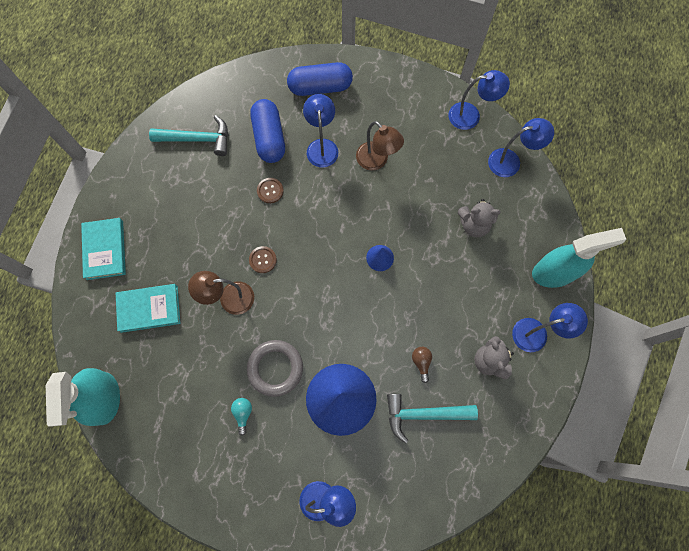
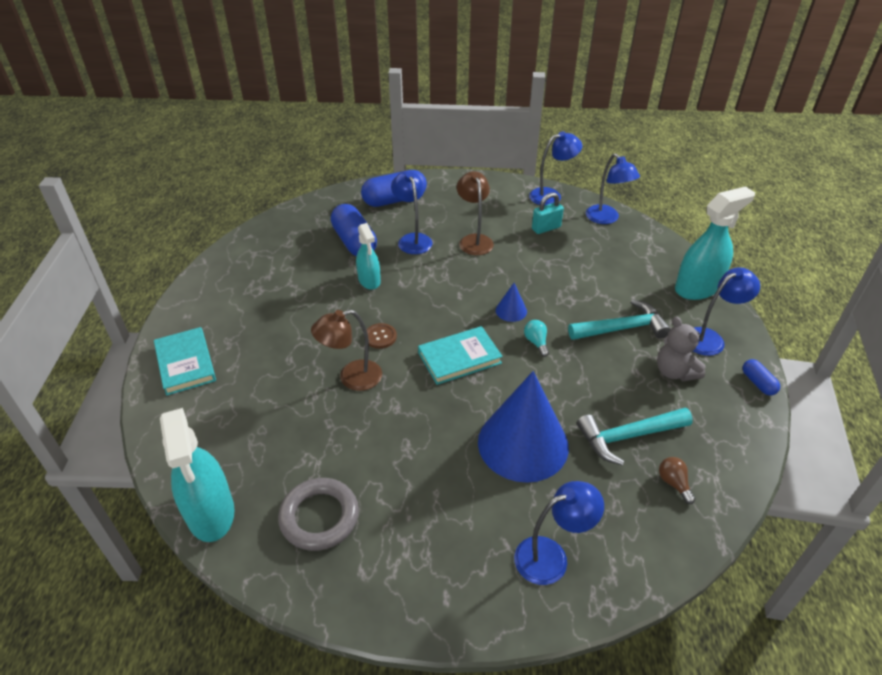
camera: 15 degrees left, 30 degrees down
(149, 309) = (253, 407): turquoise book -> turquoise book (459, 358)
(197, 139) = (276, 256): turquoise hammer -> turquoise hammer (622, 328)
(243, 413) = (405, 486): turquoise light bulb -> turquoise light bulb (536, 342)
(270, 191) = (369, 280): brown button -> turquoise spray bottle
(275, 368) = (430, 431): grey ring -> grey ring (319, 517)
(377, 161) = (474, 240): brown lamp -> brown lamp turned 135 degrees counterclockwise
(421, 362) = (600, 389): brown light bulb -> brown light bulb (673, 483)
(448, 161) = (546, 228): none -> turquoise padlock
(474, 224) = (596, 268): grey teddy bear -> none
(510, 161) = (606, 219): blue lamp -> blue lamp turned 90 degrees clockwise
(553, 390) = (758, 383): none -> blue capsule

